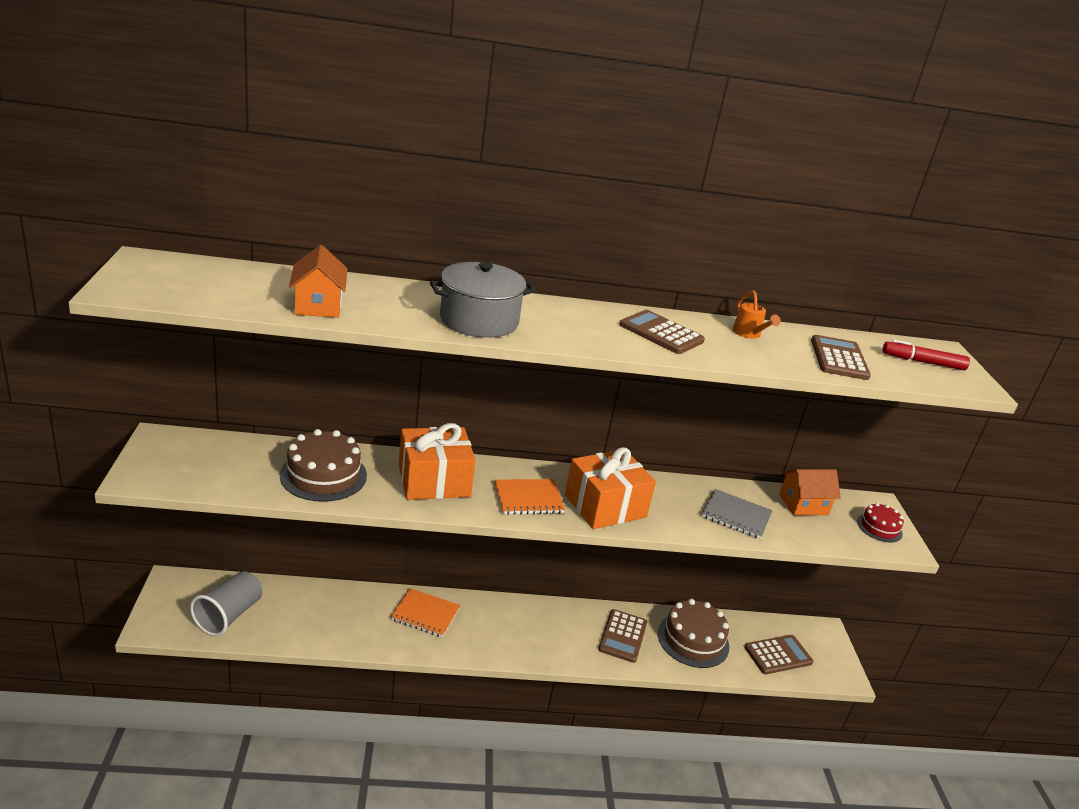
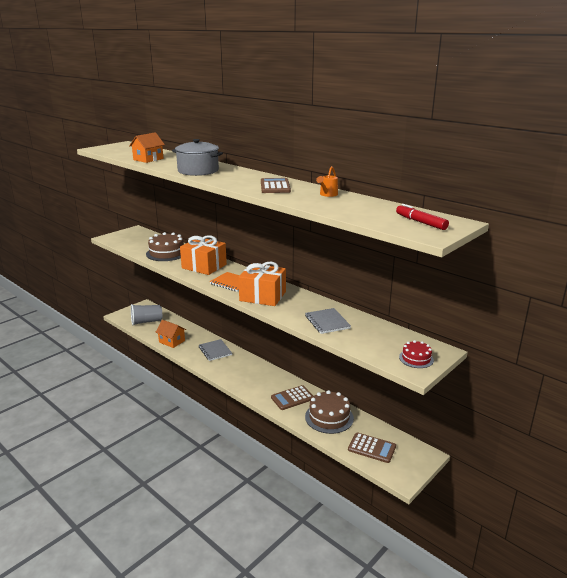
camera: 50 degrees right, 5 degrees down
(425, 614) = (215, 351): orange notebook -> grey notebook
(803, 504) = (382, 333): orange house -> orange house (172, 341)
(839, 358) = (358, 210): brown calculator -> none

